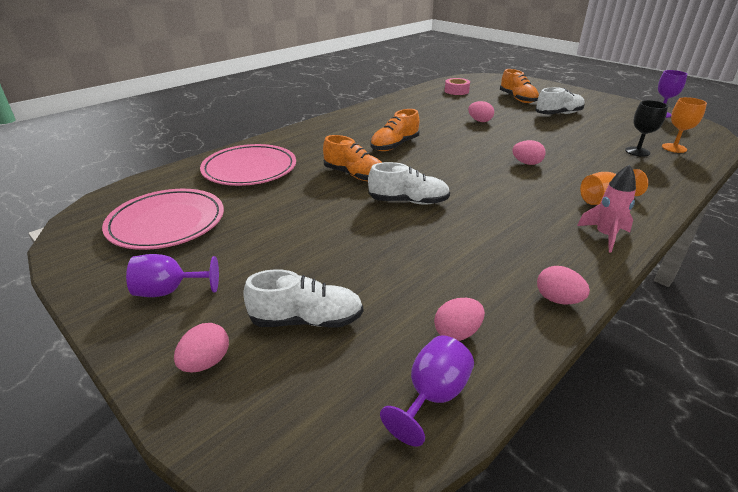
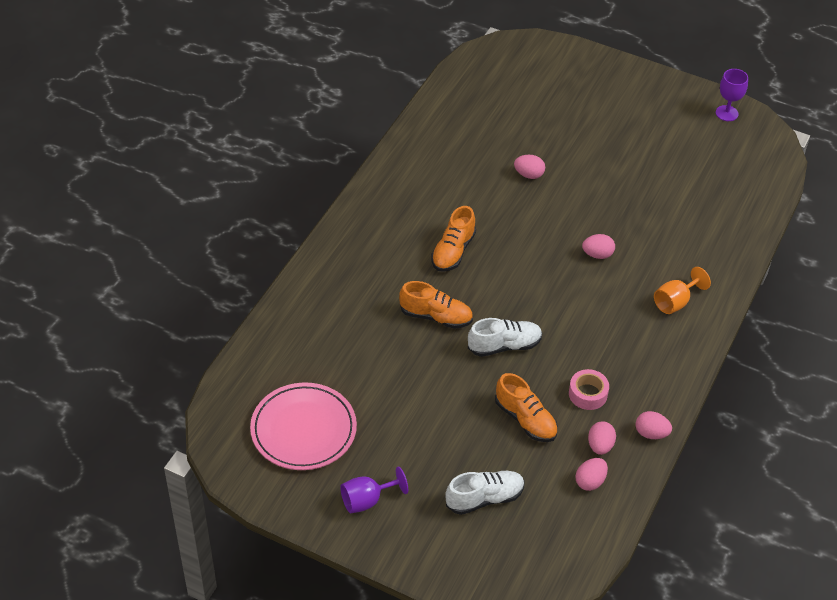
camera: 20 degrees left, 15 degrees up
(206, 362) = (438, 548): pink egg -> pink egg (600, 446)
(249, 169) = (324, 332): pink plate -> none
(432, 396) = (589, 532): purple goblet -> none
(456, 91) = (479, 99): pink tape -> pink tape (588, 394)
(517, 99) = (560, 106): orange shoe -> orange shoe (525, 419)
(558, 114) = (614, 138): white shoe -> none
(605, 236) = (679, 352): pink rocket -> none
(637, 151) = (702, 206): black goblet -> none
(674, 148) = (738, 190): orange goblet -> none

